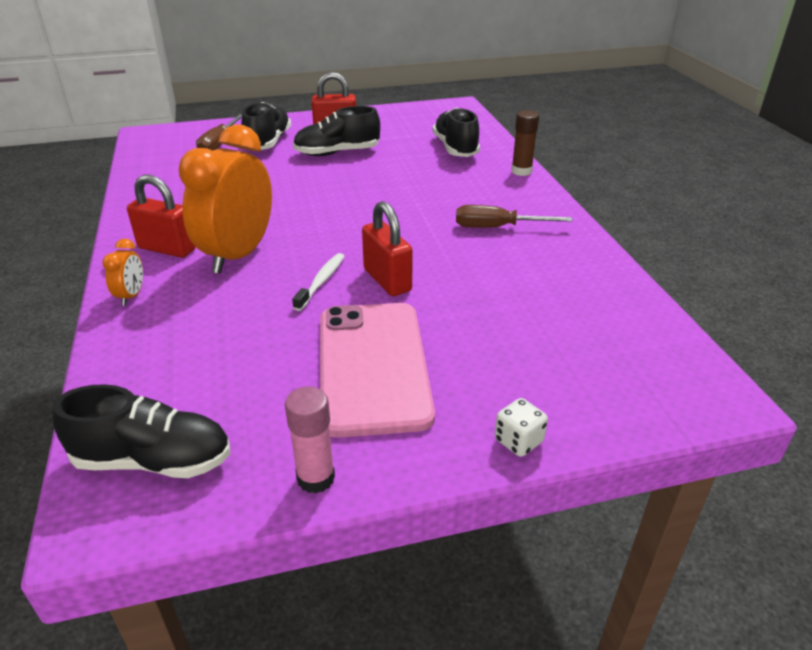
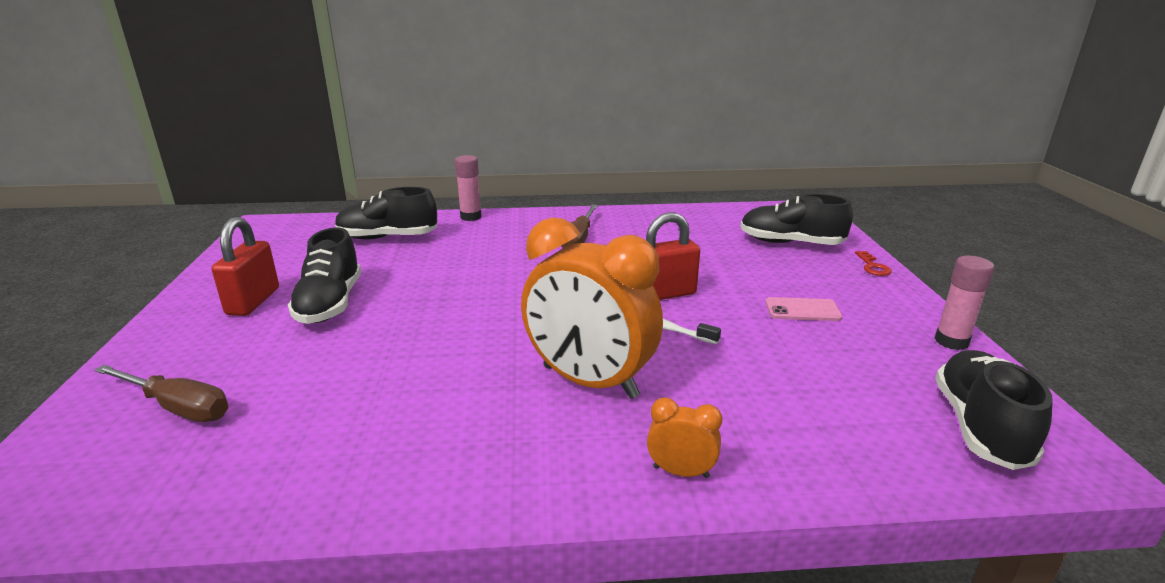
camera: 80 degrees left, 10 degrees down
(167, 249) = (551, 446): red padlock -> none
(268, 142) = (227, 357): black shoe -> black shoe (790, 243)
(373, 366) = (802, 310): pink phone -> pink phone, size x0.41
(518, 441) = (872, 266): white dice -> red key
(521, 171) = (471, 217): brown glue stick -> pink glue stick

